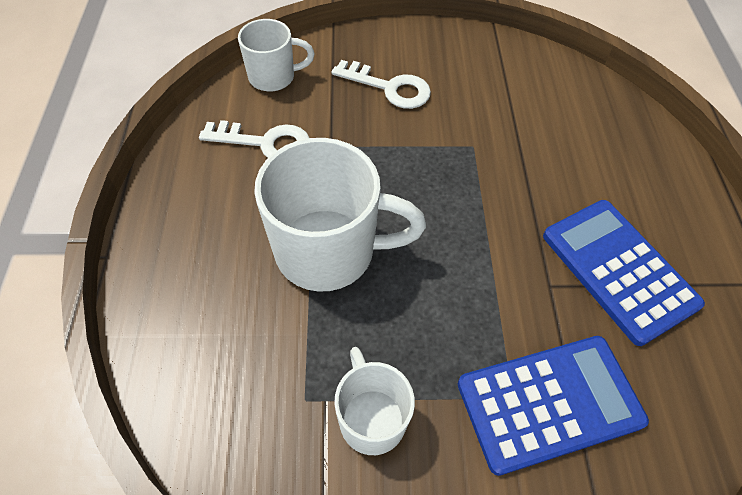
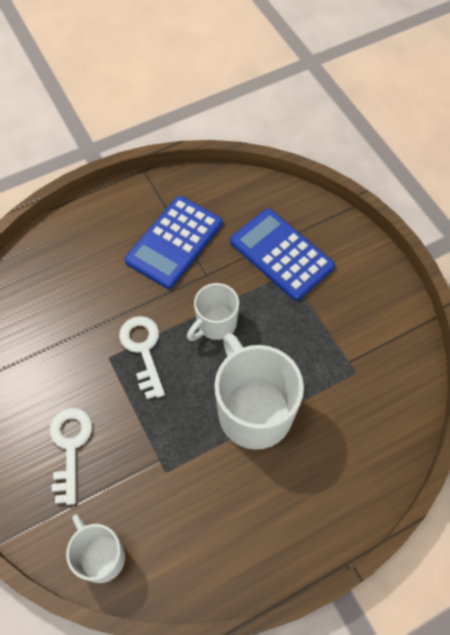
camera: 115 degrees left, 5 degrees up
(266, 143) = (181, 513): white key -> white key (143, 350)
(371, 418) = (343, 334): white mug -> white mug (215, 324)

